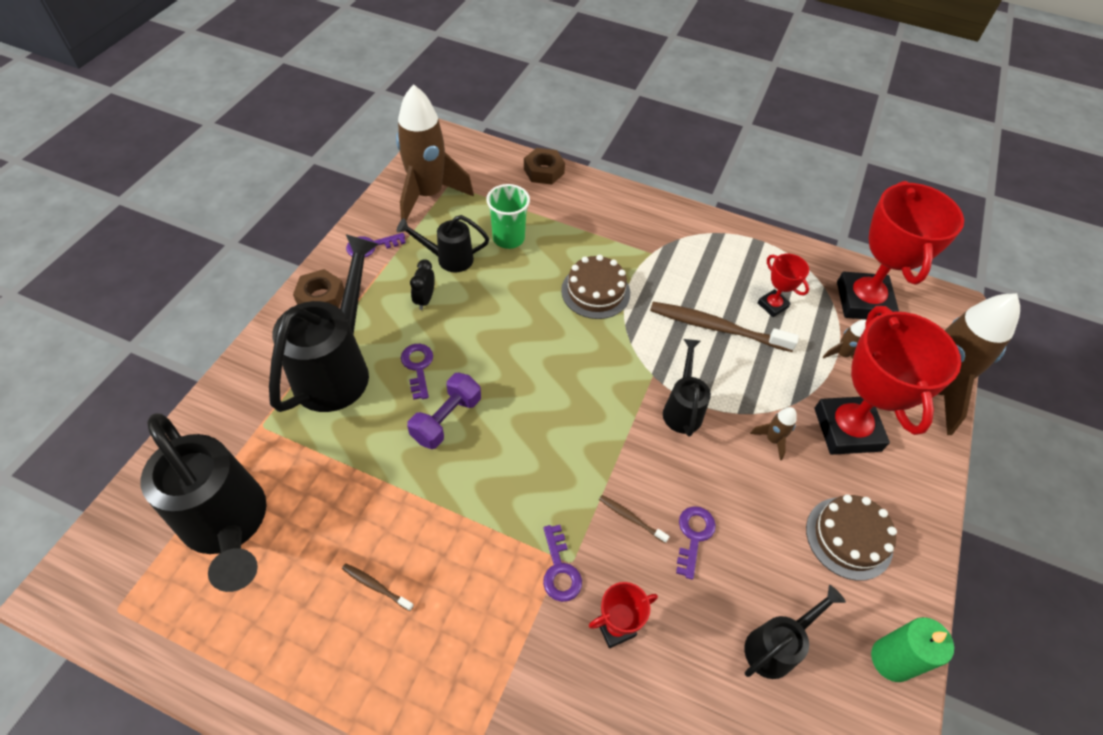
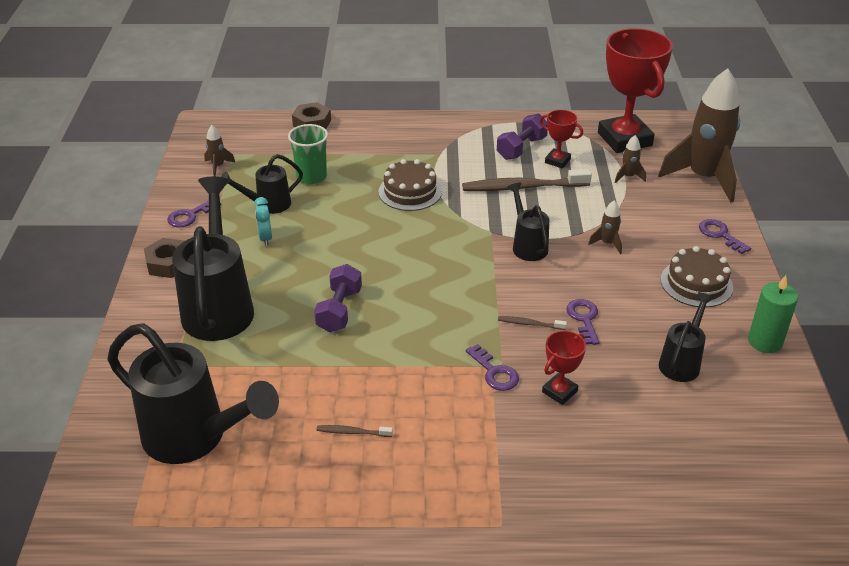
camera: 20 degrees left, 15 degrees down
(418, 367) = (291, 284): purple key -> purple key (720, 235)
(425, 299) = (265, 238): black clock -> turquoise clock
(428, 195) = (218, 166): brown rocket -> brown rocket, size x0.40
(741, 275) = (521, 148): none -> purple dumbbell
(847, 429) = (658, 221): red trophy -> none

